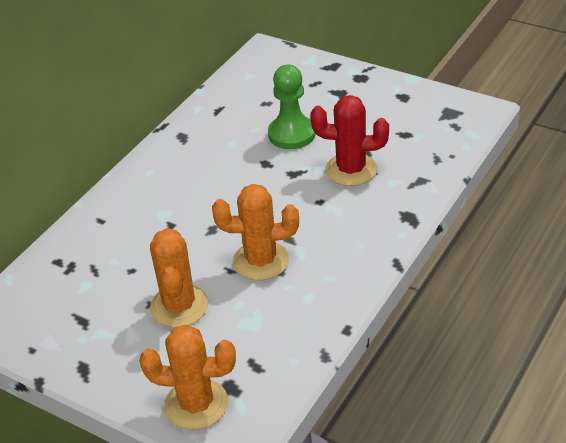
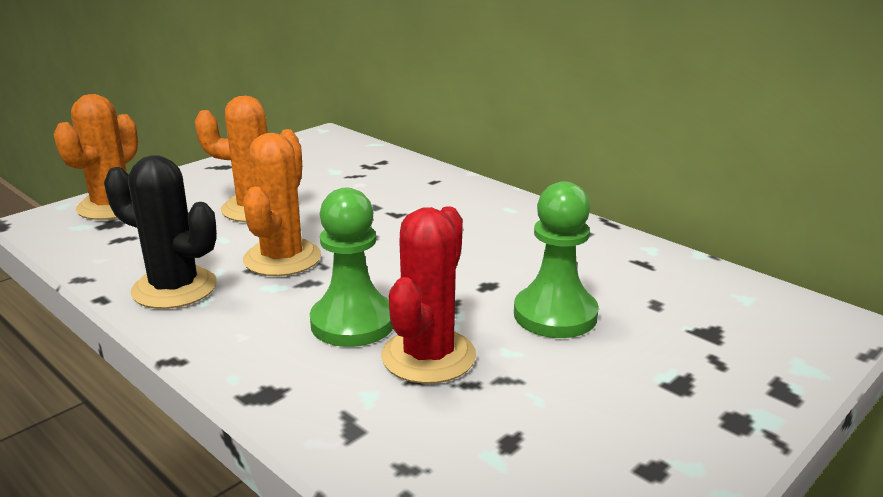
camera: 100 degrees right, 15 degrees down
(320, 298) = (174, 288): none -> black cactus
(329, 205) = (353, 322): none -> green pawn

